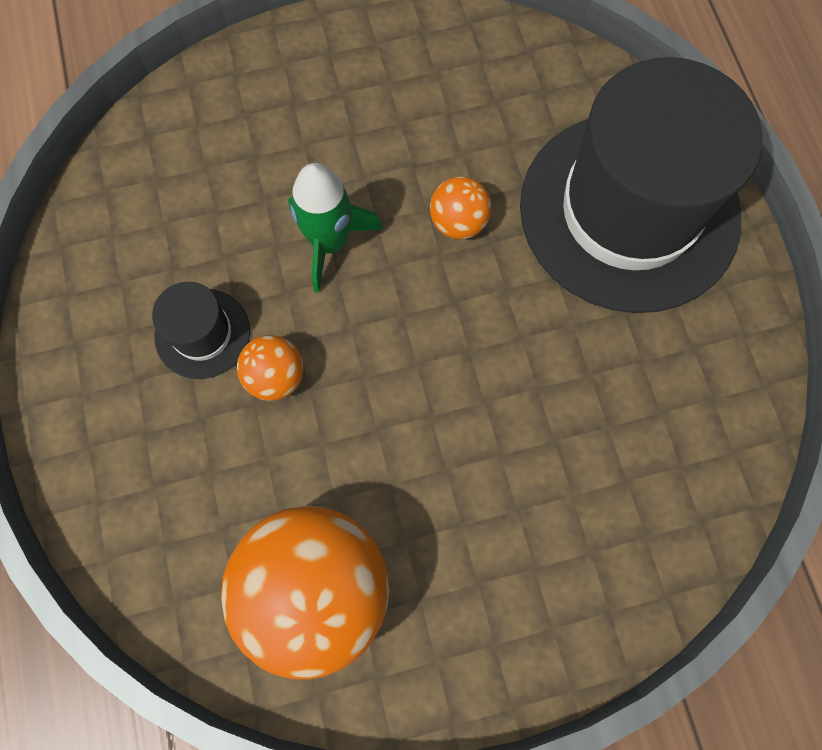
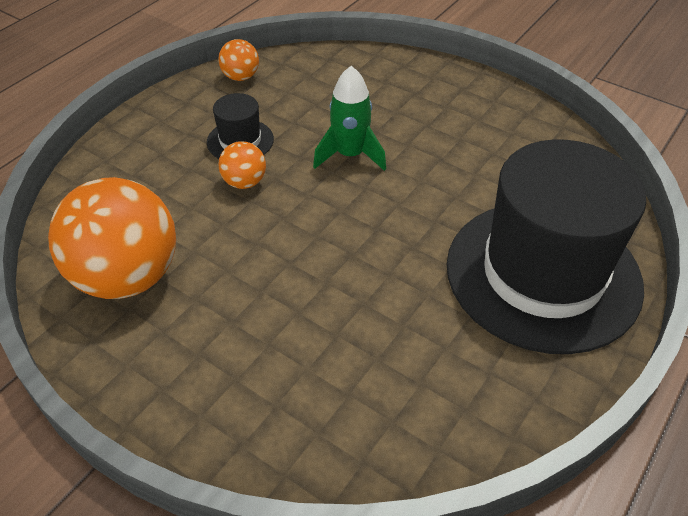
camera: 50 degrees right, 25 degrees down
(458, 222) = (429, 199): orange ball -> orange ball (240, 77)

